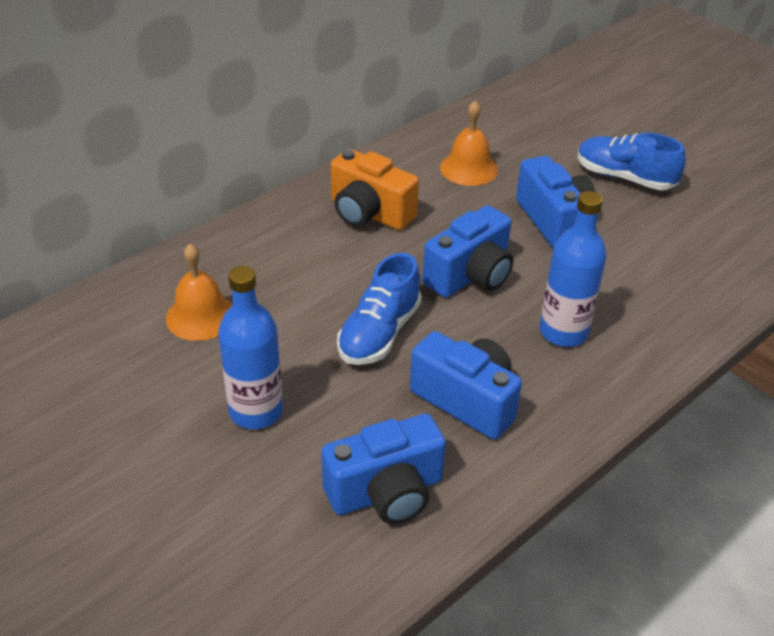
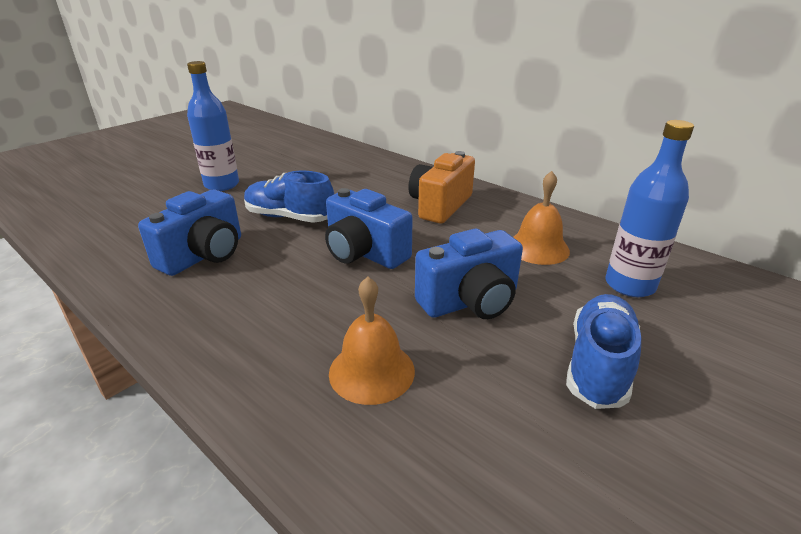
camera: 85 degrees right, 10 degrees down
(200, 316) = (312, 164): orange bell -> orange bell (371, 371)
(386, 492) = (128, 228): blue camera -> none
(563, 332) = (281, 305): blue bottle -> blue bottle (629, 285)

